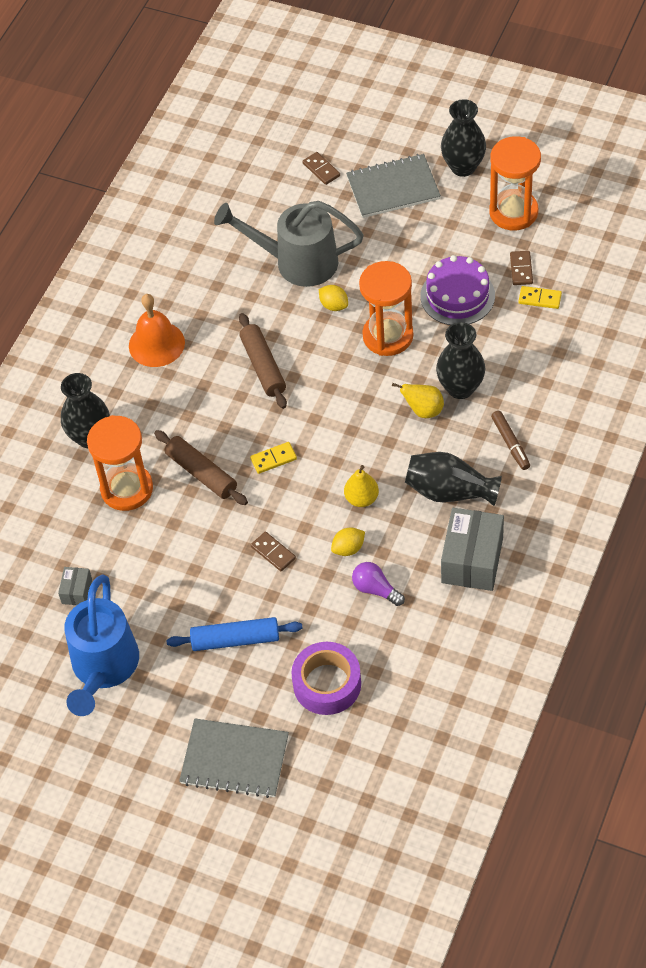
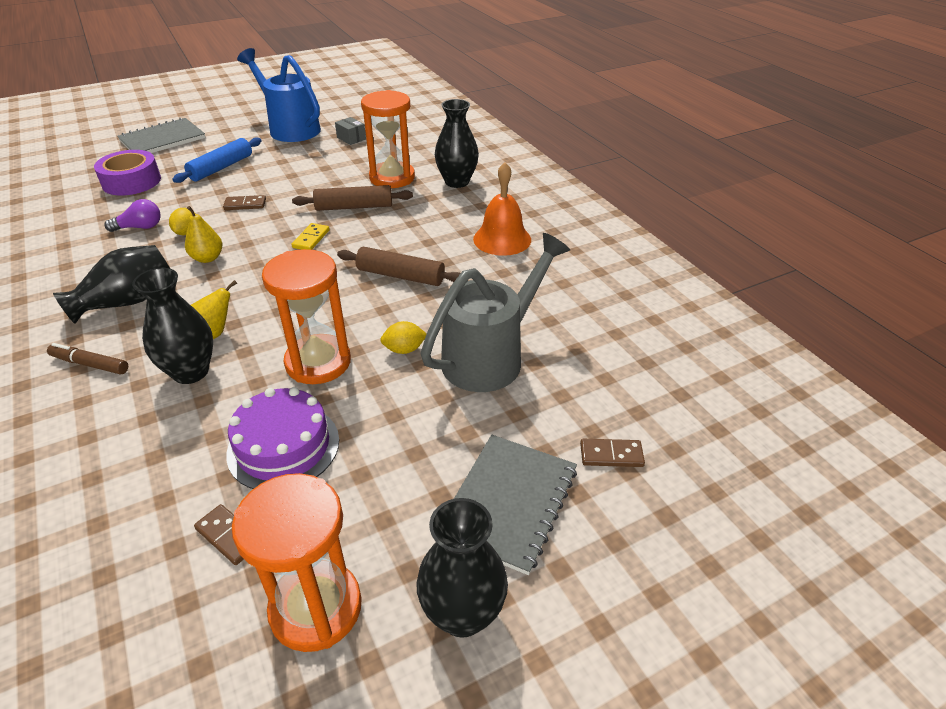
camera: 125 degrees right, 15 degrees down
(472, 560) = (65, 278): grey box -> none
(540, 299) = (169, 519): yellow domino -> none

